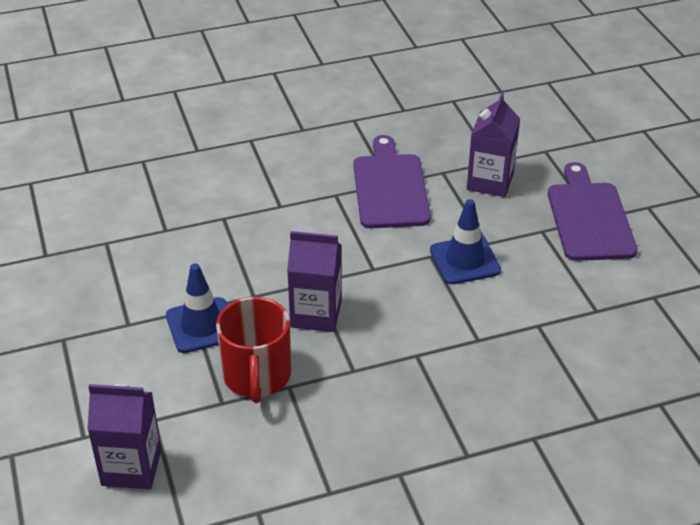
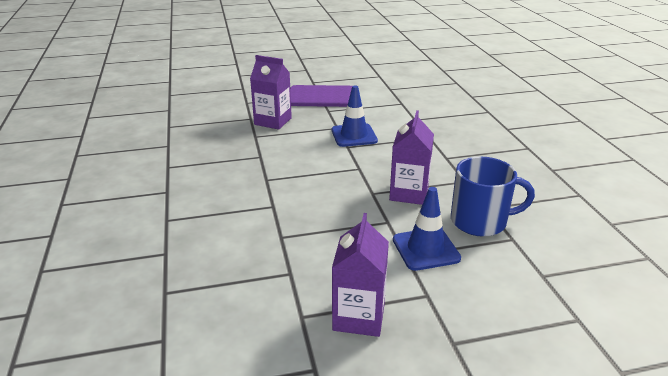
camera: 85 degrees left, 10 degrees down
(131, 467) = (600, 286): purple carton -> purple carton (359, 316)
(257, 376) = (480, 221): red mug -> blue mug
(390, 188) = (266, 156): purple cutting board -> none

